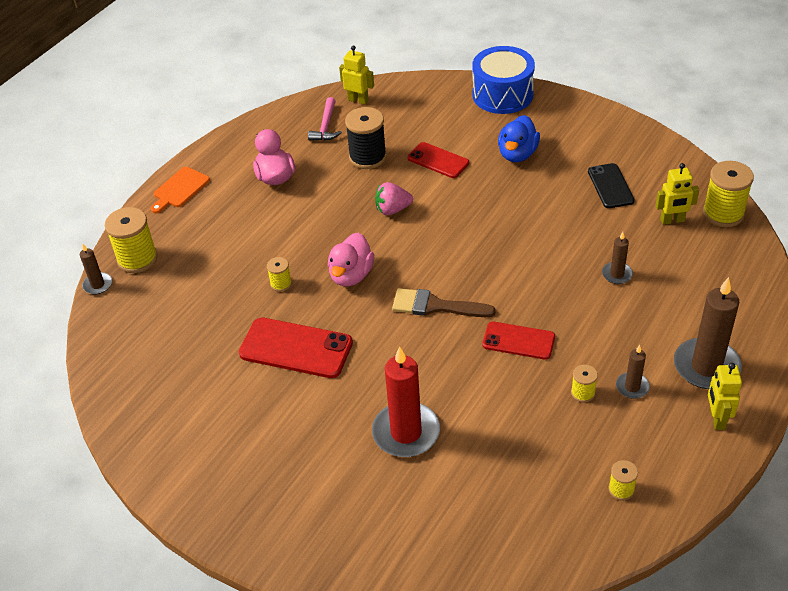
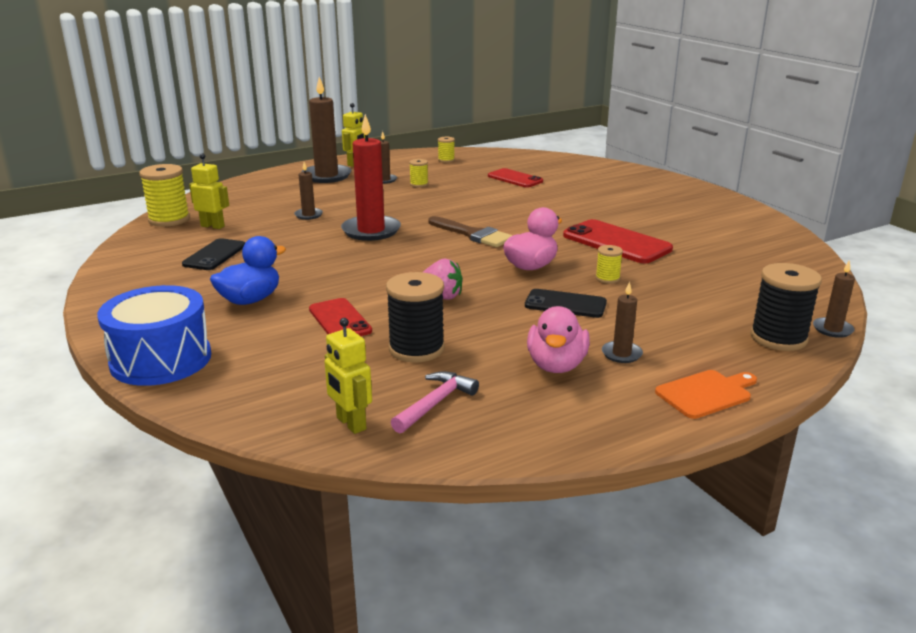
camera: 155 degrees left, 20 degrees down
(137, 259) = (778, 338): yellow spool -> black spool
(239, 202) = (621, 354): none -> brown candle
(298, 237) = (565, 304): none -> black phone
(406, 432) = (557, 196): red candle -> red candle (371, 231)
(518, 341) = (430, 208): red phone -> red phone (515, 179)

